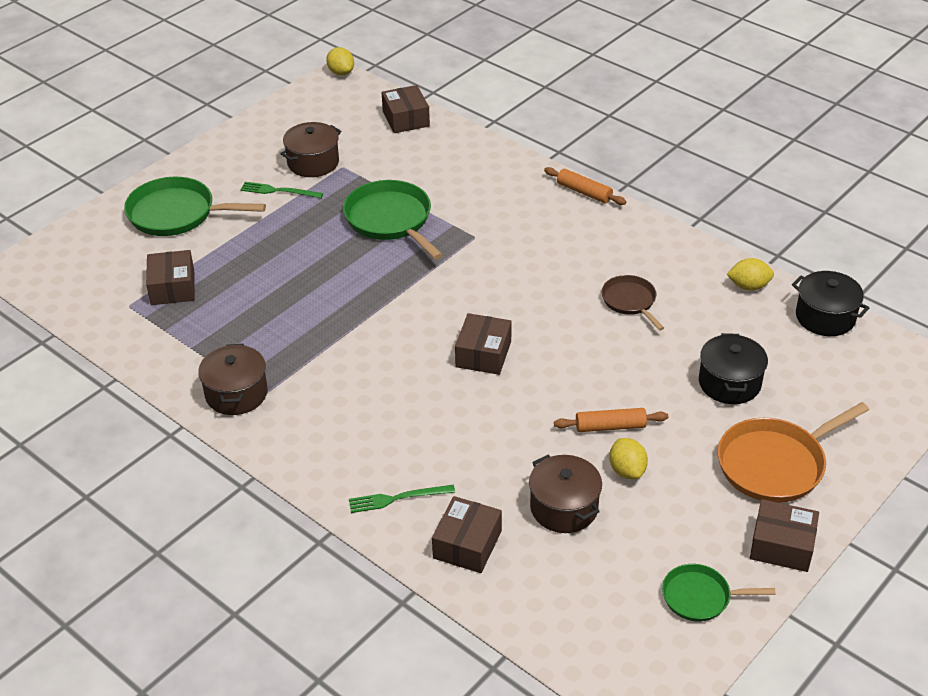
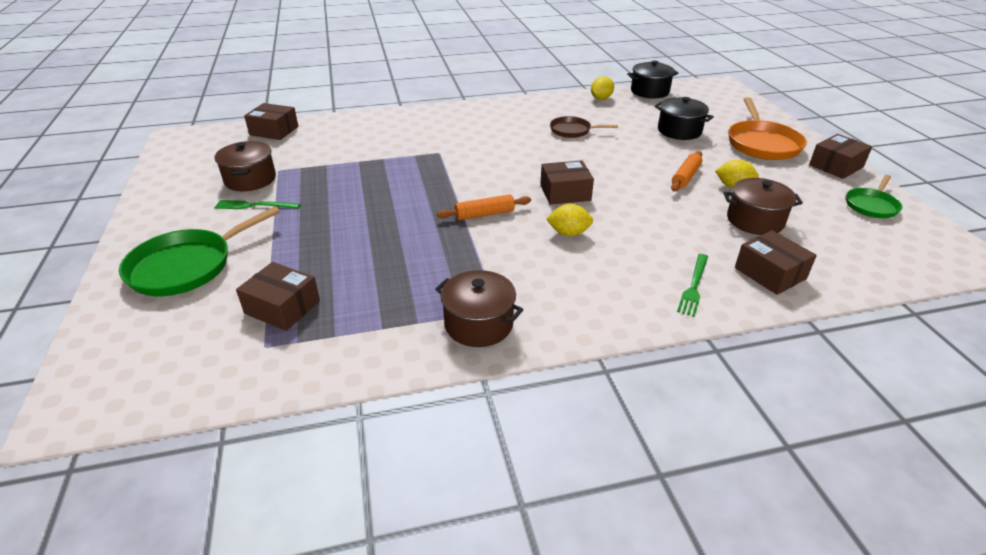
camera: 55 degrees left, 5 degrees down
(278, 191) = (254, 206): green fork -> green fork turned 45 degrees clockwise
(341, 72) = (174, 133): yellow lemon -> yellow lemon (569, 233)
(390, 220) = (370, 174): green pan -> none
(483, 354) = (565, 193): brown box -> brown box turned 60 degrees counterclockwise
(584, 192) = (451, 107): orange rolling pin -> orange rolling pin (484, 214)

